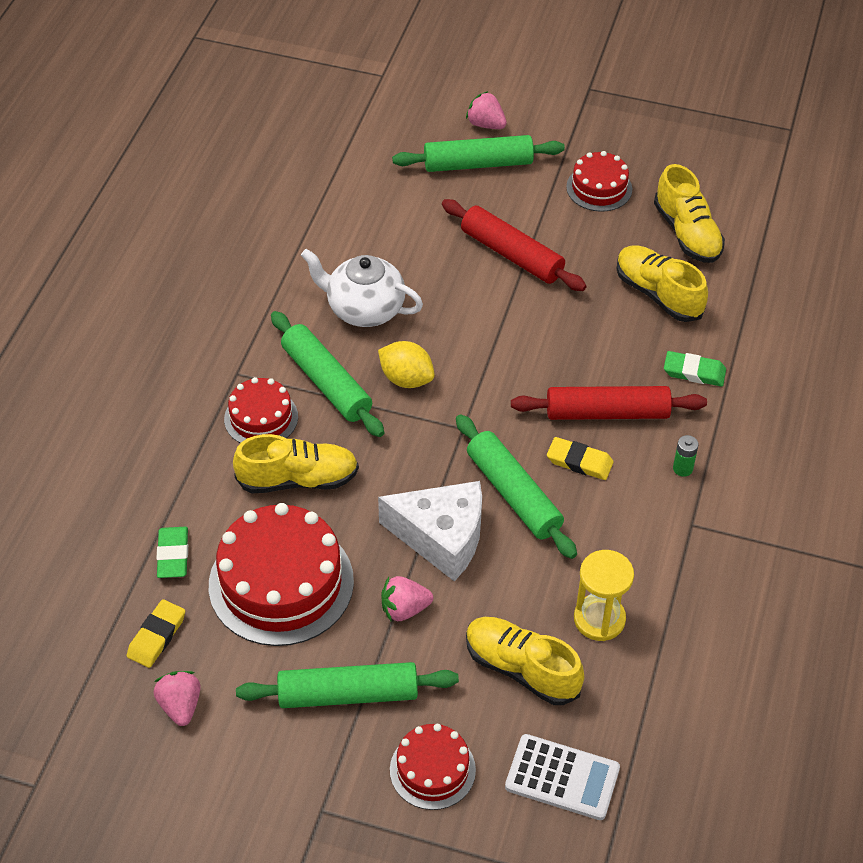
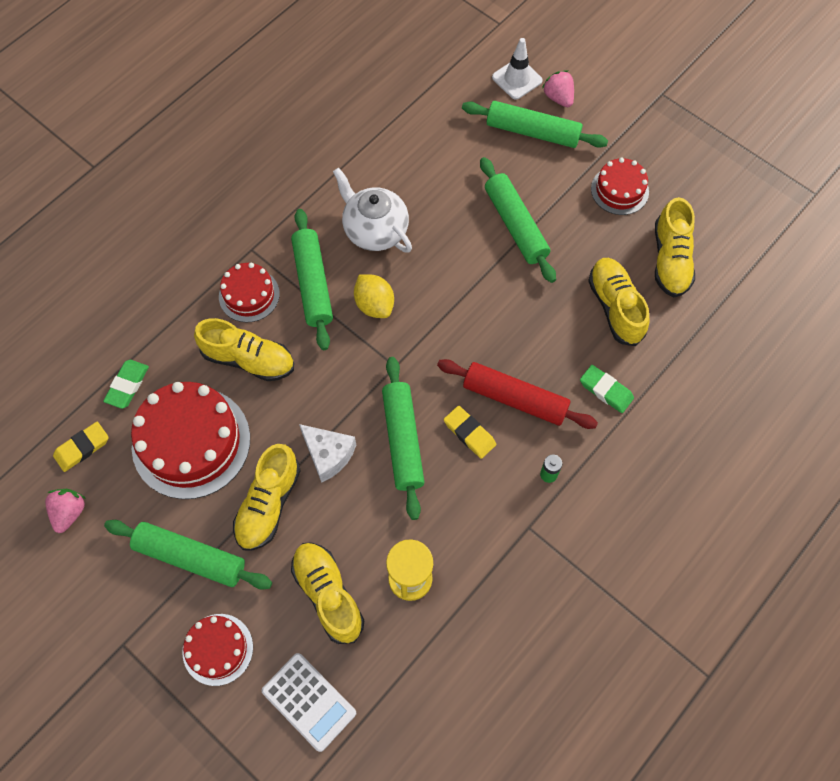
camera: 25 degrees right, 15 degrees up
(404, 609) = (268, 504): pink strawberry -> yellow shoe
(432, 121) = (517, 79): none -> white traffic cone
(441, 537) = (328, 455): white cheese -> white cheese, size x0.67
(511, 254) = (515, 225): red rolling pin -> green rolling pin

